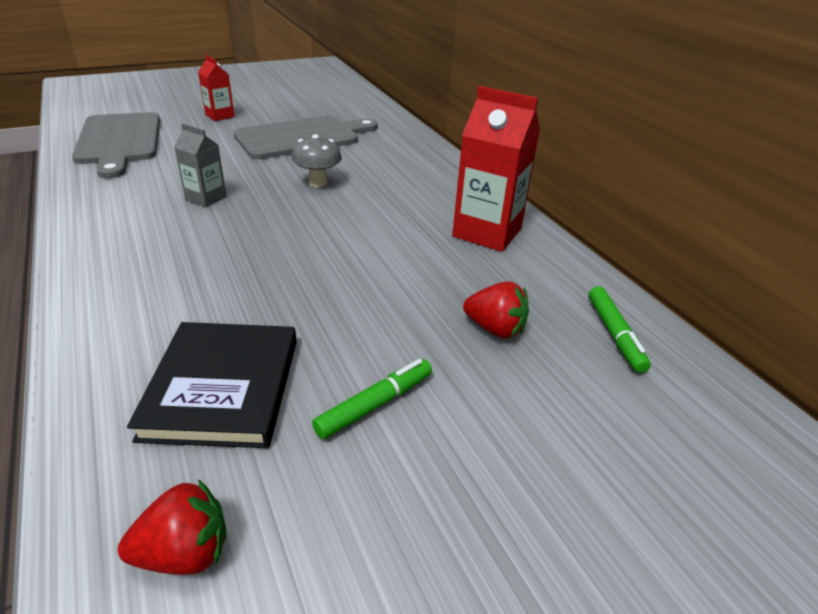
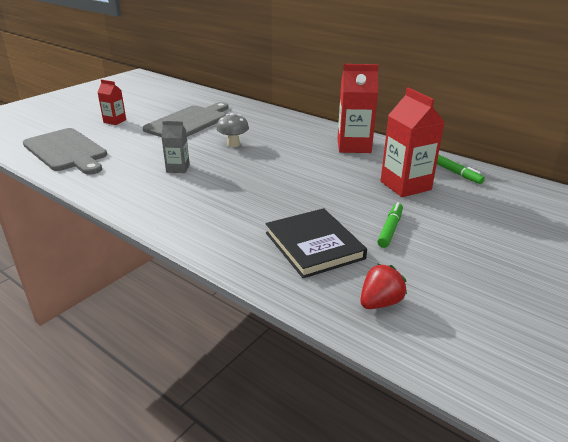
camera: 25 degrees left, 5 degrees down
(495, 329) = (405, 185): red strawberry -> red carton

